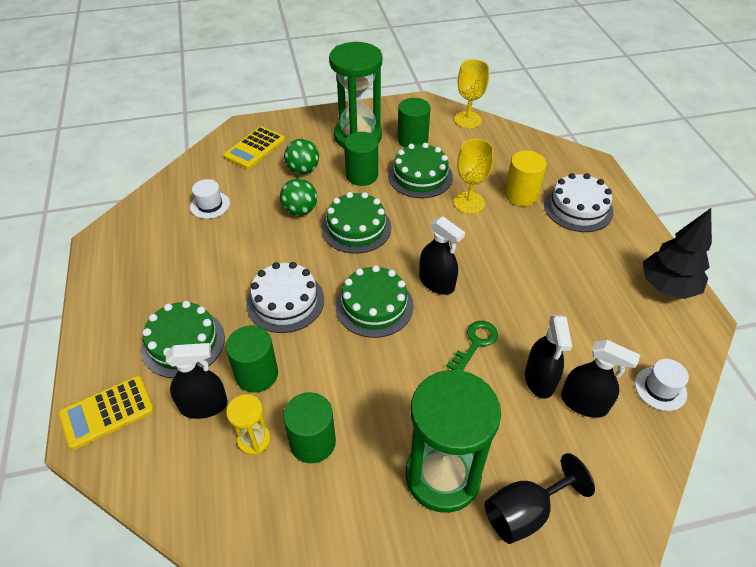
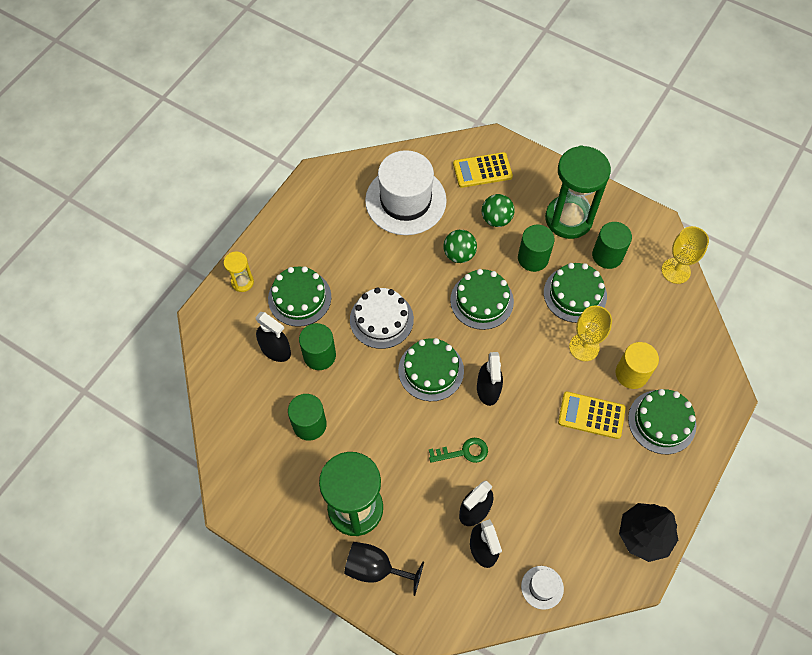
camera: 45 degrees right, 15 degrees up
(107, 412) = (226, 309): yellow calculator -> yellow calculator (591, 415)
(210, 205) = (405, 200): white hat -> white hat, size x2.33
(254, 440) = (282, 394): yellow hourglass -> yellow hourglass (242, 282)
(578, 208) = (662, 421): white cake -> green cake

